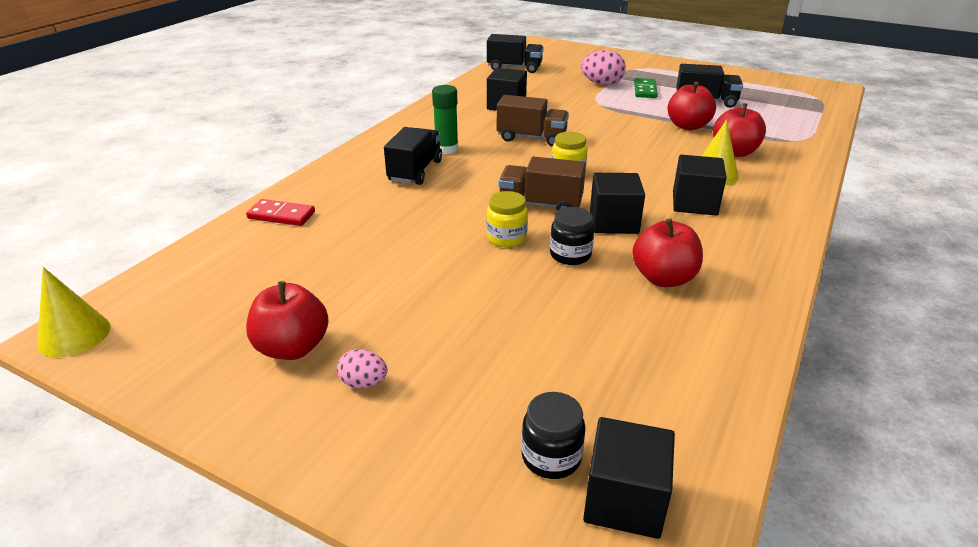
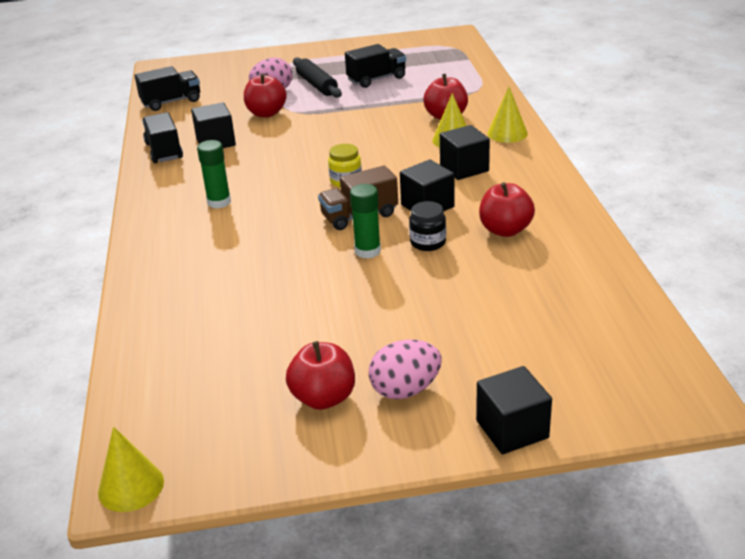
camera: 35 degrees left, 0 degrees up
(281, 215) = (157, 319): red domino -> none
(363, 383) = (405, 390): pink egg -> pink egg, size x1.77
(415, 171) = (220, 232): black truck -> black truck (164, 151)
(506, 238) = (367, 251): yellow jar -> green glue stick
(531, 138) = (279, 164): brown truck -> none
(551, 457) = (567, 364): black jar -> none
(624, 500) = (627, 362): black cube -> black cube (512, 429)
(645, 90) = (317, 85): green domino -> black rolling pin
(688, 126) = (388, 106): red apple -> red apple (266, 113)
(782, 189) = (507, 133): none -> yellow cone

